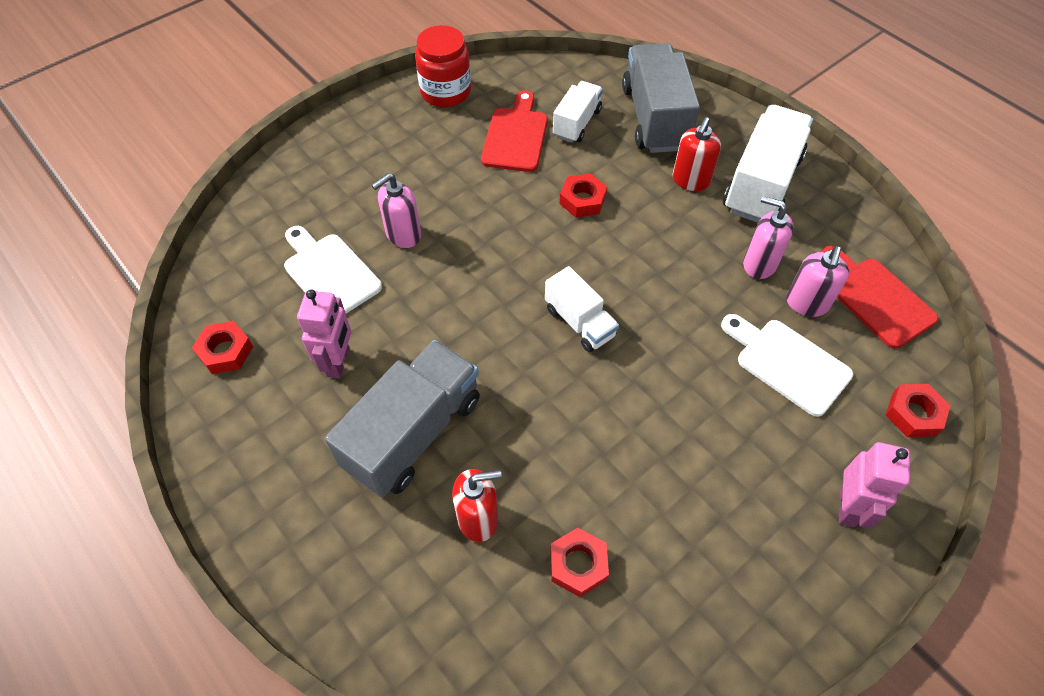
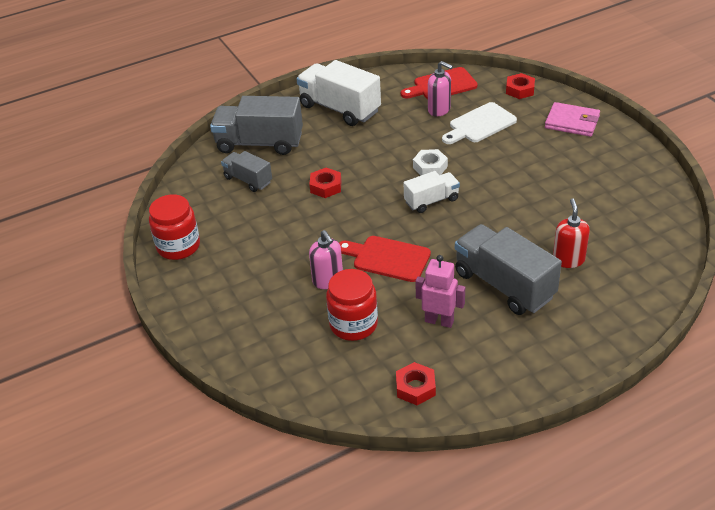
camera: 75 degrees left, 15 degrees down
(329, 273) = (353, 324): white cutting board -> red jar
(515, 136) = (248, 212): red cutting board -> red cutting board (387, 258)
(577, 123) = (248, 180): white truck -> grey truck
(578, 564) = (600, 222): red nut -> none
(657, 310) = (430, 167): none -> white nut
(690, 180) = (325, 137): red soap dispenser -> none
(759, 264) = (405, 121): pink soap dispenser -> none
(848, 507) = (572, 122): pink robot -> pink wallet

